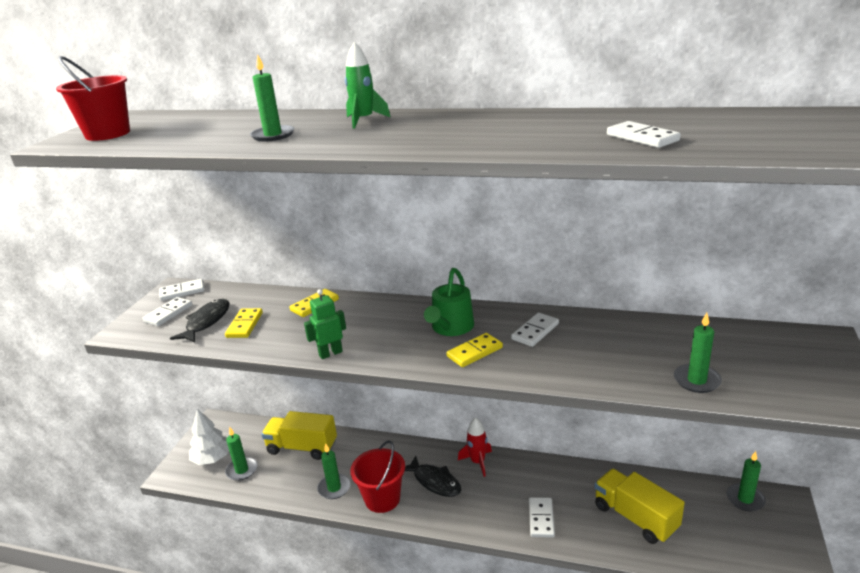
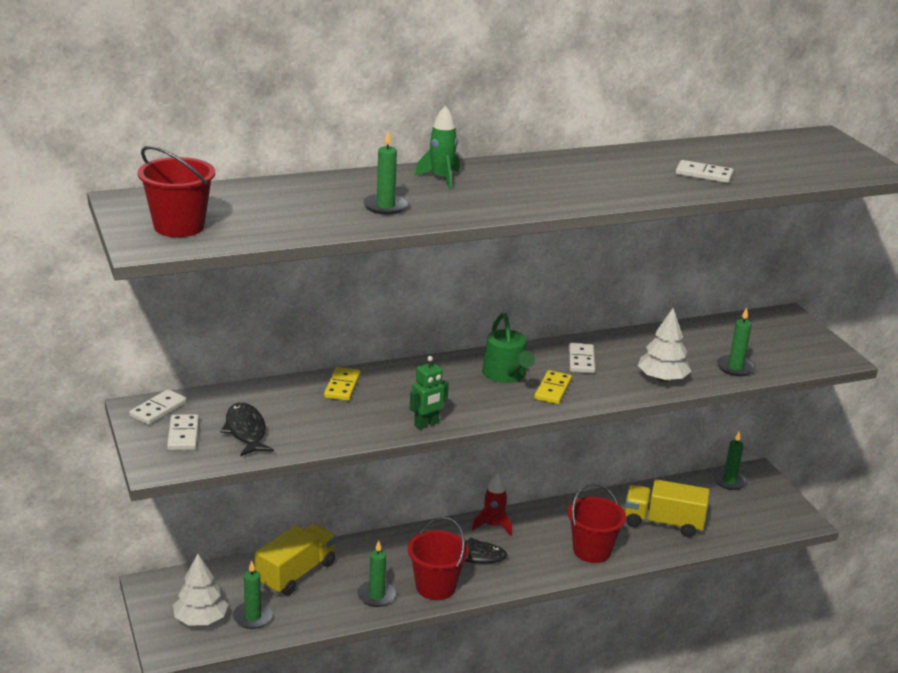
camera: 40 degrees left, 0 degrees up
(245, 325) = (296, 423): yellow domino -> none
(302, 447) = (296, 573): yellow truck -> yellow truck turned 150 degrees clockwise
(330, 353) = (426, 424): green robot -> green robot turned 150 degrees counterclockwise
(541, 519) = (592, 551): white domino -> red bucket
(597, 370) = (662, 379): none -> white tree

